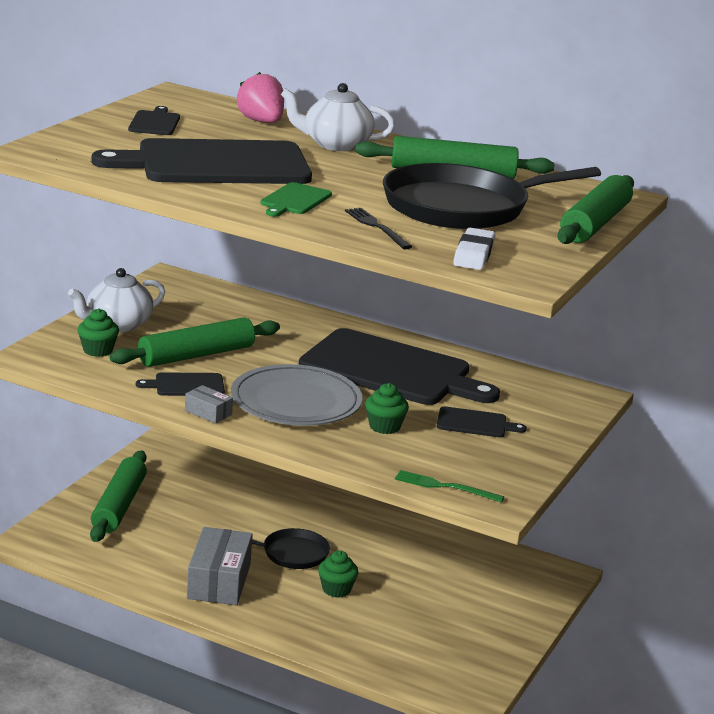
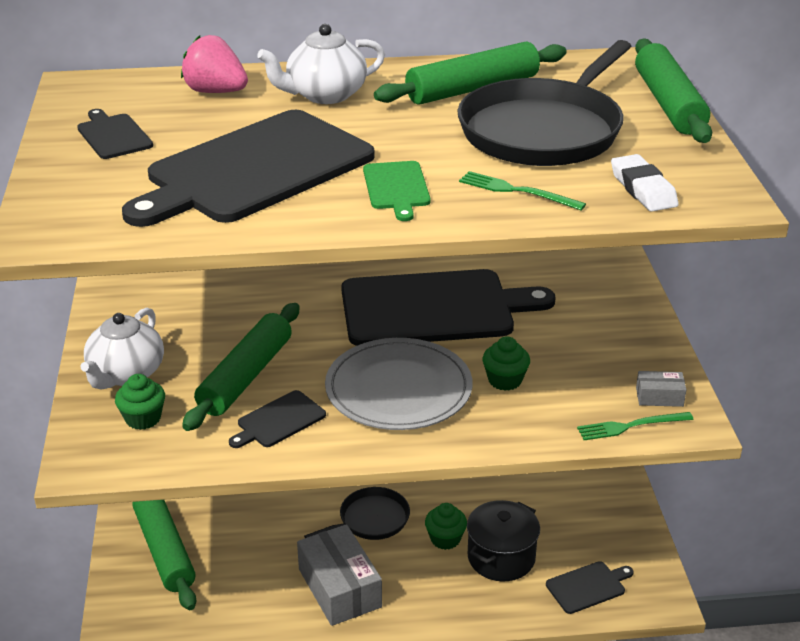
camera: 30 degrees left, 10 degrees up
(208, 412) = (338, 446): grey box -> grey box (659, 397)
(367, 619) = (501, 557): none -> black pot
(376, 227) = (517, 191): black fork -> green fork
(475, 423) = (568, 337): black cutting board -> black cutting board (588, 586)

